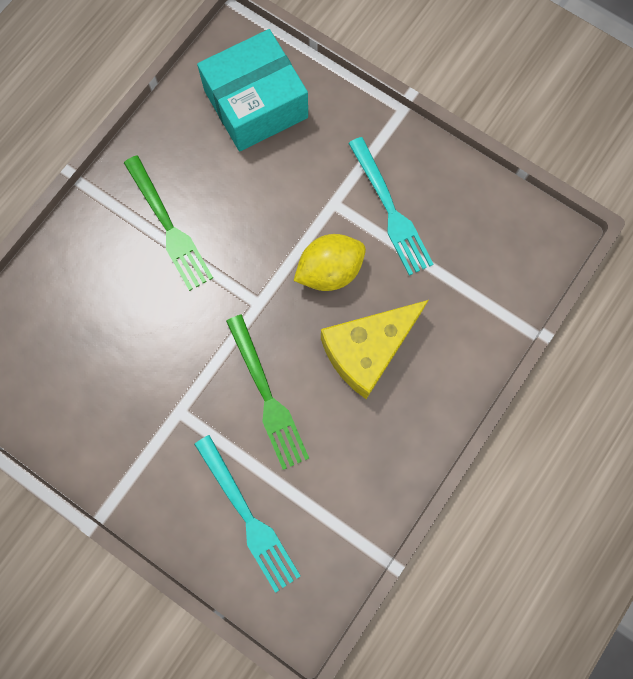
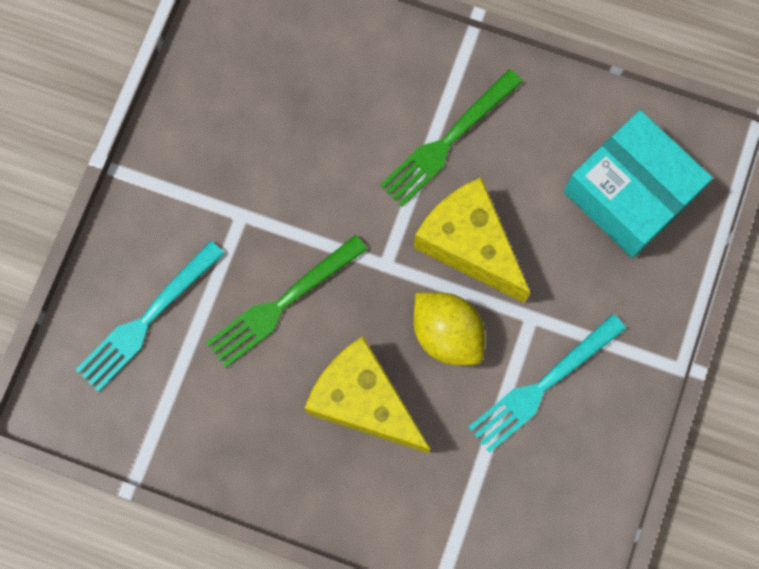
camera: 75 degrees right, 0 degrees up
(261, 234) = (469, 245): none -> yellow cheese

